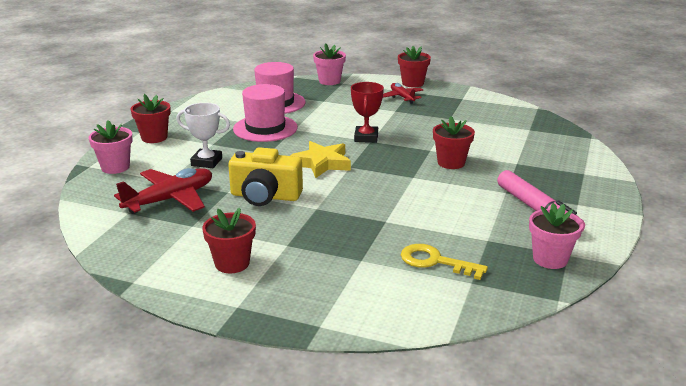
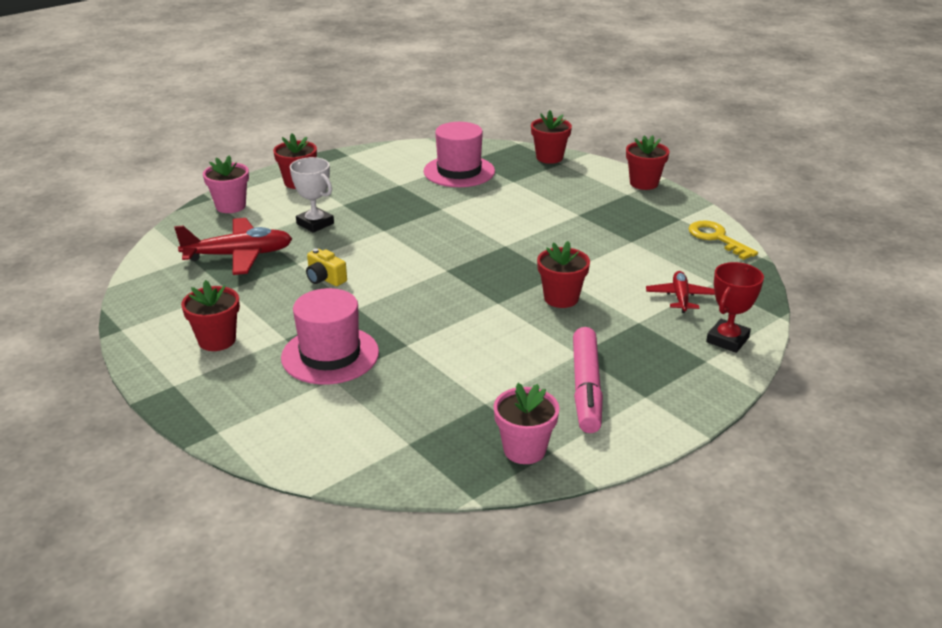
camera: 30 degrees right, 5 degrees up
(265, 128) = (413, 200): pink hat -> pink hat (330, 355)
(265, 196) = (325, 279): yellow camera -> yellow camera, size x0.54
(322, 163) = (422, 258): yellow star -> none
(329, 81) = (549, 157): pink flower pot -> red flower pot
(366, 137) = (505, 240): red trophy -> red trophy (727, 340)
(402, 97) = (608, 199): red plane -> red plane (680, 297)
(435, 262) = (401, 407): yellow key -> yellow key (717, 238)

